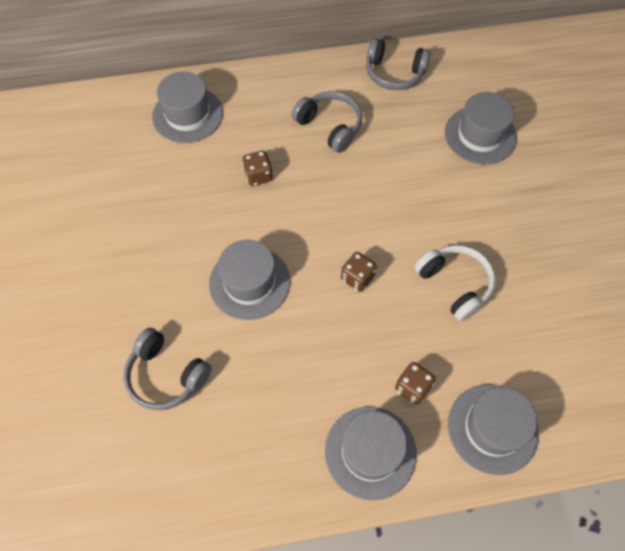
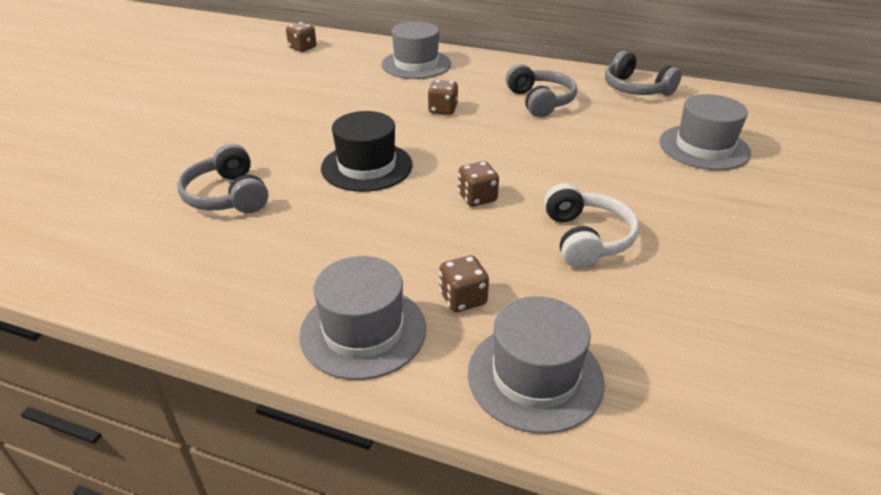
camera: 30 degrees right, 25 degrees down
(56, 133) = (302, 48): none -> brown dice
(249, 282) = (367, 166): grey hat -> black hat

